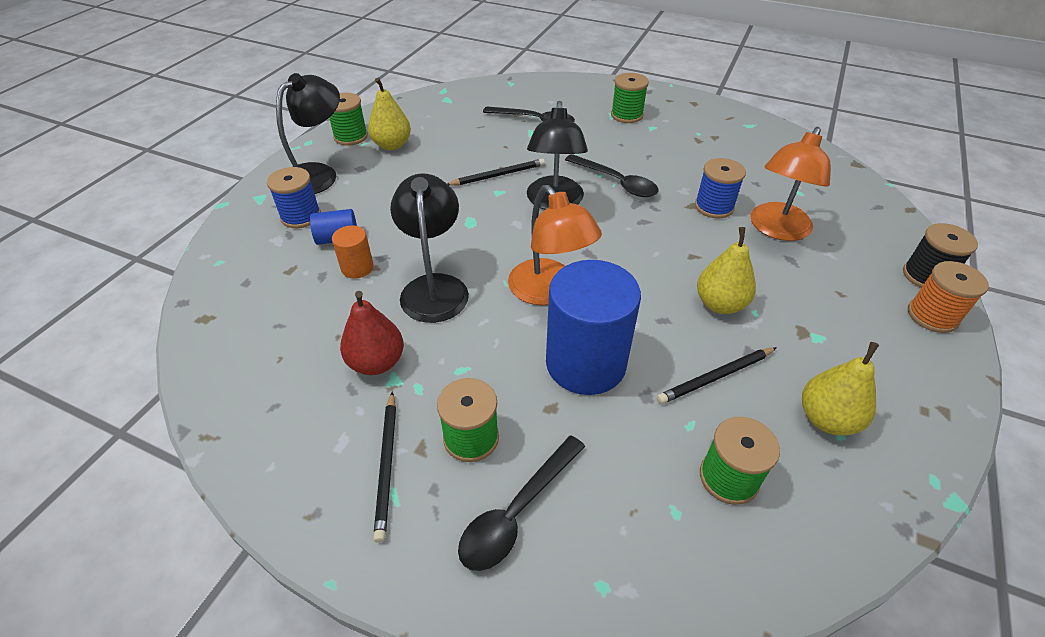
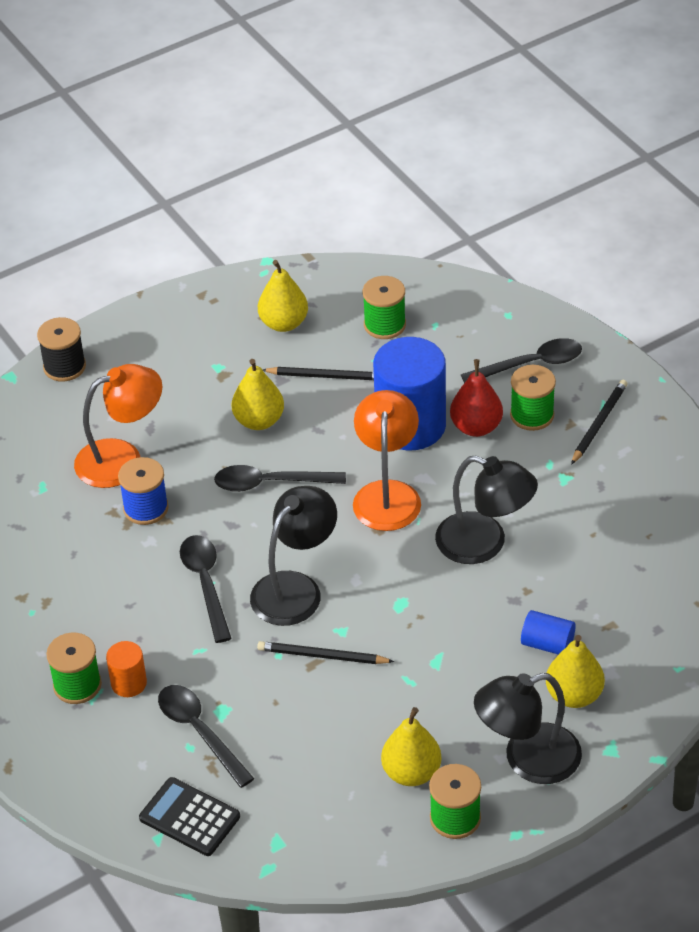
camera: 145 degrees left, 0 degrees up
(301, 216) = (574, 695): blue spool -> yellow pear
(357, 268) = (544, 597): orange cylinder -> orange cylinder (129, 683)
(376, 362) = (571, 497): red pear -> red pear (476, 427)
(434, 287) = (484, 544): black lamp -> black lamp turned 90 degrees counterclockwise
(502, 93) = (189, 817): none -> black calculator
(650, 259) = (270, 483): none -> black spoon
(932, 316) = (111, 341): orange spool -> none

